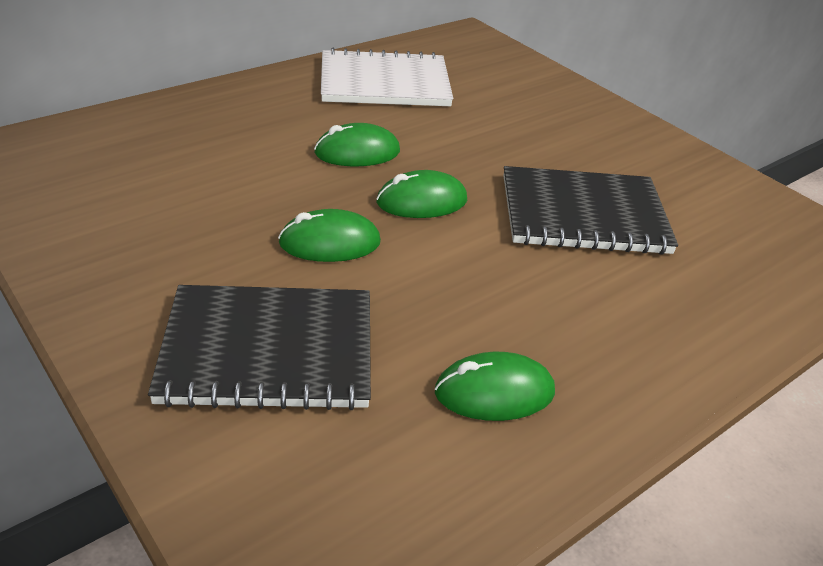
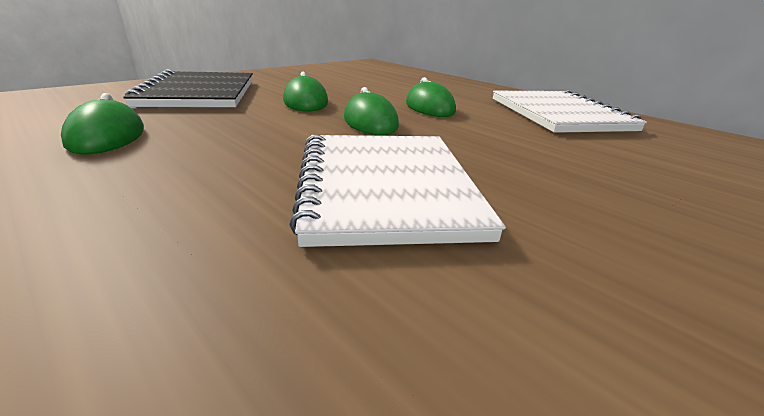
camera: 85 degrees right, 10 degrees down
(583, 215) = (385, 187): black notebook -> white notebook

